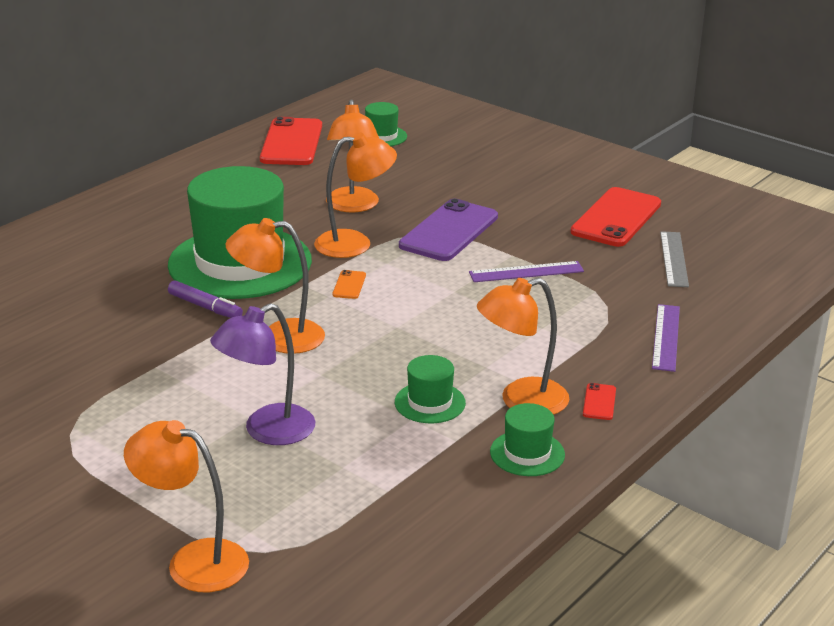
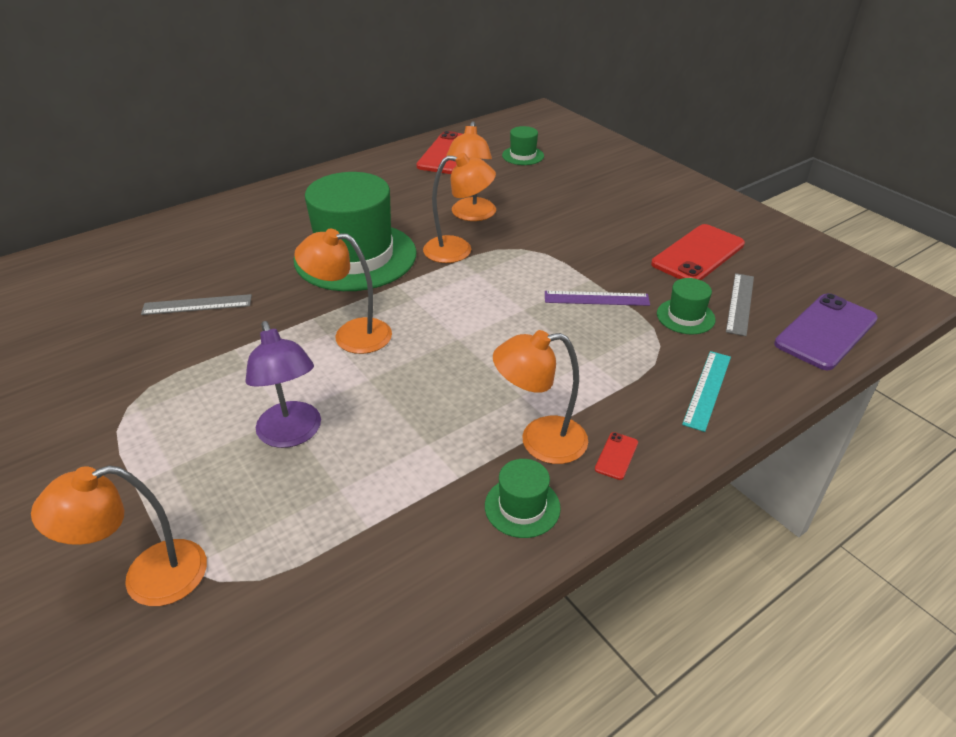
camera: 15 degrees right, 10 degrees up
(83, 332) = (197, 305): none -> grey ruler
(193, 561) = (148, 578): orange lamp -> orange lamp turned 60 degrees counterclockwise
(205, 307) = (306, 295): purple marker -> none
(267, 431) = (292, 434): purple lamp -> purple lamp turned 90 degrees counterclockwise
(349, 285) = (435, 290): orange phone -> none
(430, 403) = (452, 428): green hat -> green hat (685, 316)
(449, 231) = (543, 249): purple phone -> purple phone (826, 332)
(666, 337) = (707, 389): purple ruler -> turquoise ruler

